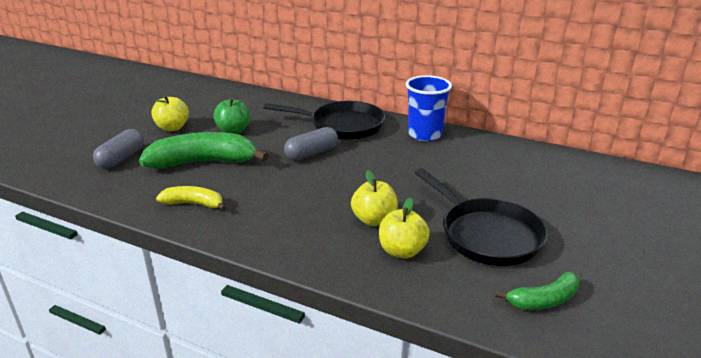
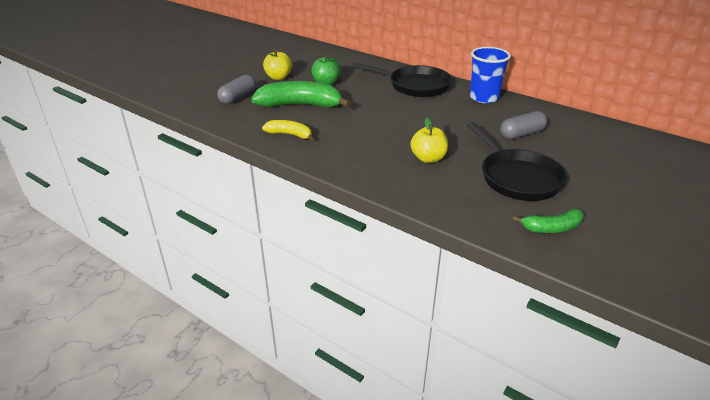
camera: 10 degrees right, 5 degrees up
(311, 153) = (386, 105): grey capsule -> grey capsule (521, 134)
(402, 251) = (446, 182): yellow apple -> none

